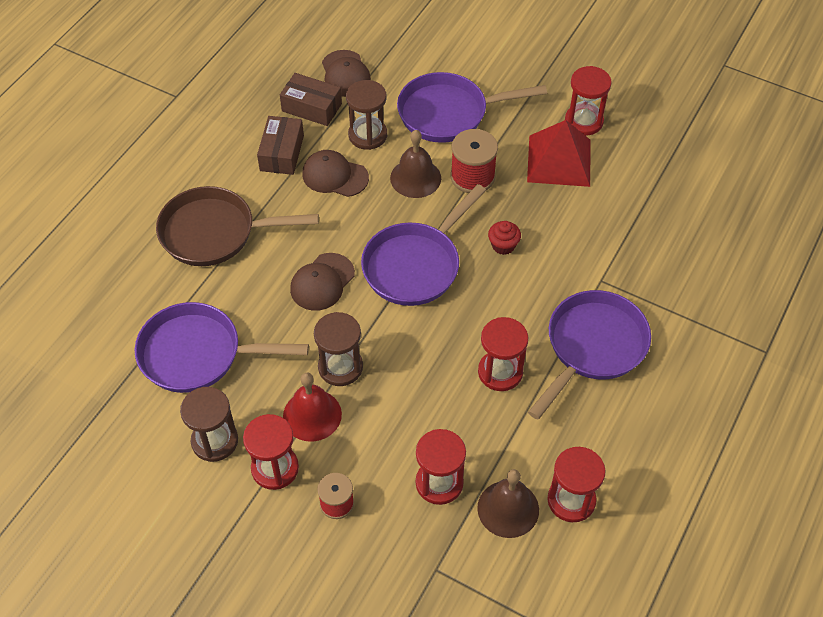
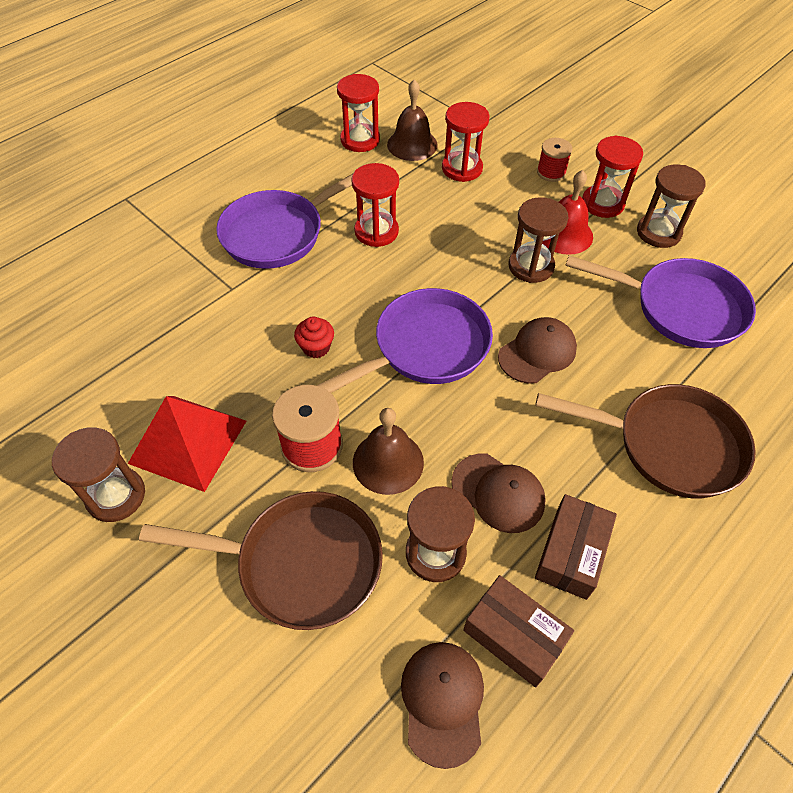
camera: 165 degrees left, 0 degrees up
(448, 113) = (300, 563): purple pan -> brown pan
(584, 121) = (116, 496): red hourglass -> brown hourglass

